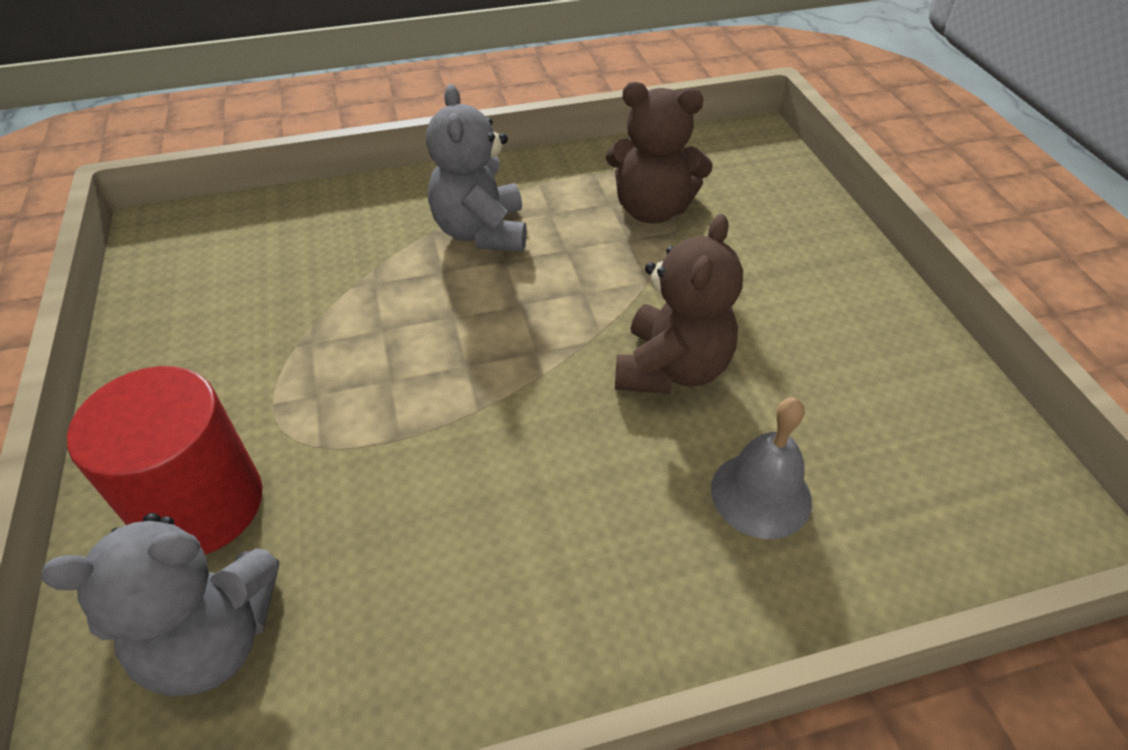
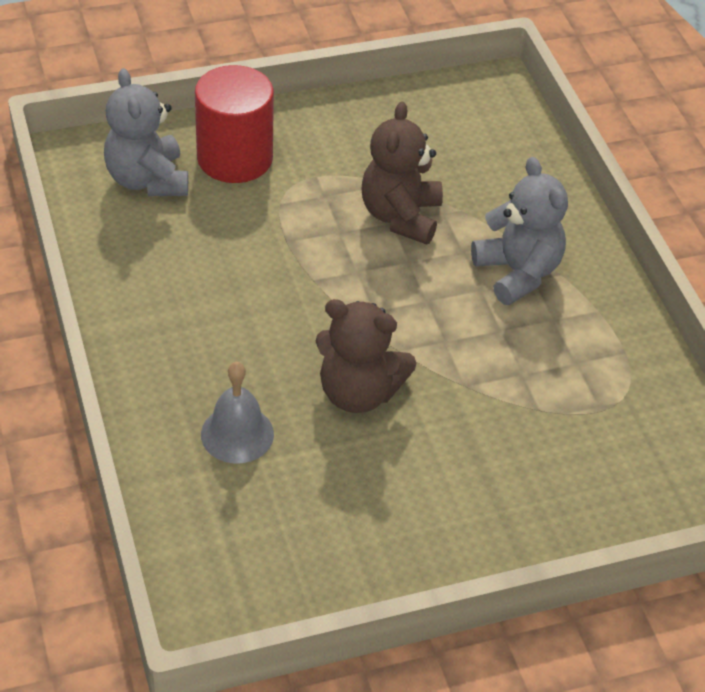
camera: 85 degrees right, 0 degrees up
(481, 232) = (517, 273): grey teddy bear -> grey teddy bear turned 75 degrees clockwise
(652, 209) = (570, 394): brown teddy bear -> brown teddy bear (400, 216)

